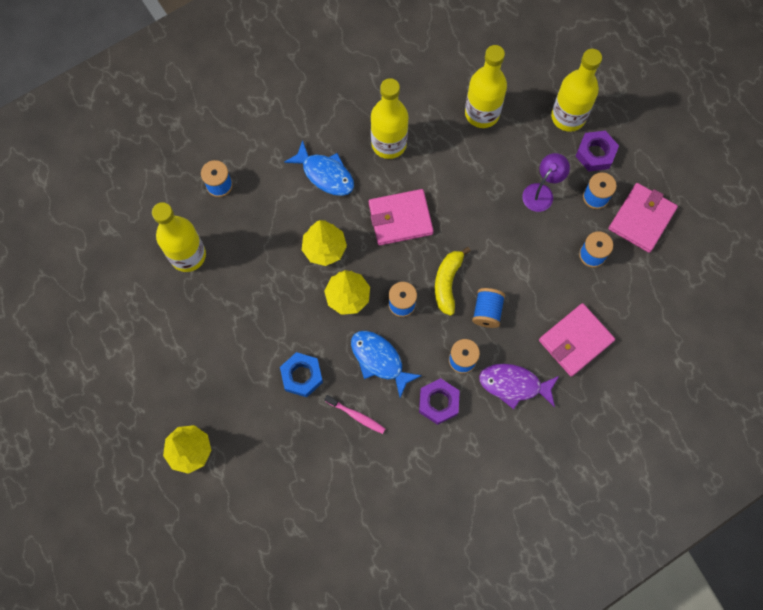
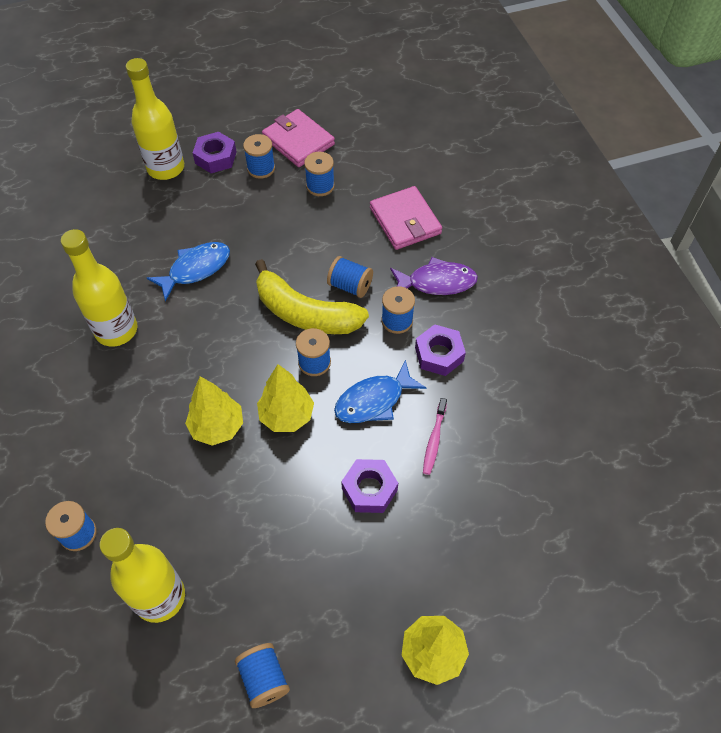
camera: 75 degrees left, 15 degrees down
(149, 341) = (264, 678): none -> blue spool
(302, 376) = (369, 489): blue nut -> purple nut
(325, 174) = (122, 404): blue fish -> blue fish (195, 269)
(356, 416) = (434, 440): pink toothbrush -> pink toothbrush turned 150 degrees clockwise
(400, 219) = (212, 340): pink wallet -> none
(447, 283) = (305, 313): yellow banana -> yellow banana, size x1.56
(482, 113) = (125, 236): yellow bottle -> none
(514, 385) = (437, 282): purple fish -> purple fish turned 120 degrees counterclockwise
(541, 192) = (237, 209): purple lamp -> none

